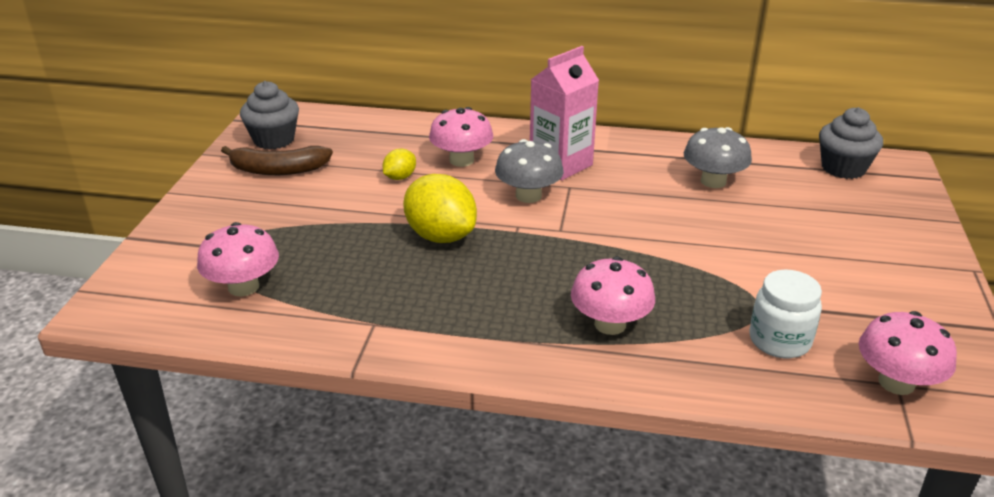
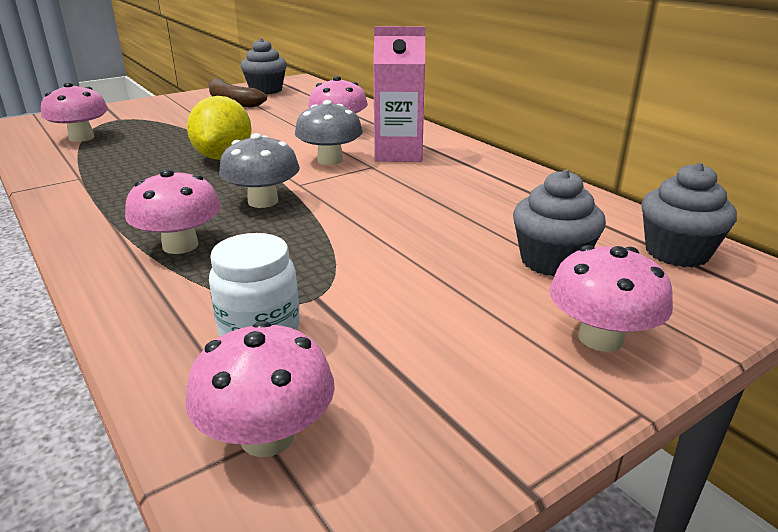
camera: 45 degrees right, 5 degrees down
(400, 177) = (281, 125): yellow lemon -> none
(713, 181) = (499, 207): grey mushroom -> grey mushroom (263, 201)
(808, 207) = (552, 261): none -> grey cupcake
(903, 242) = (600, 338): none -> pink mushroom

